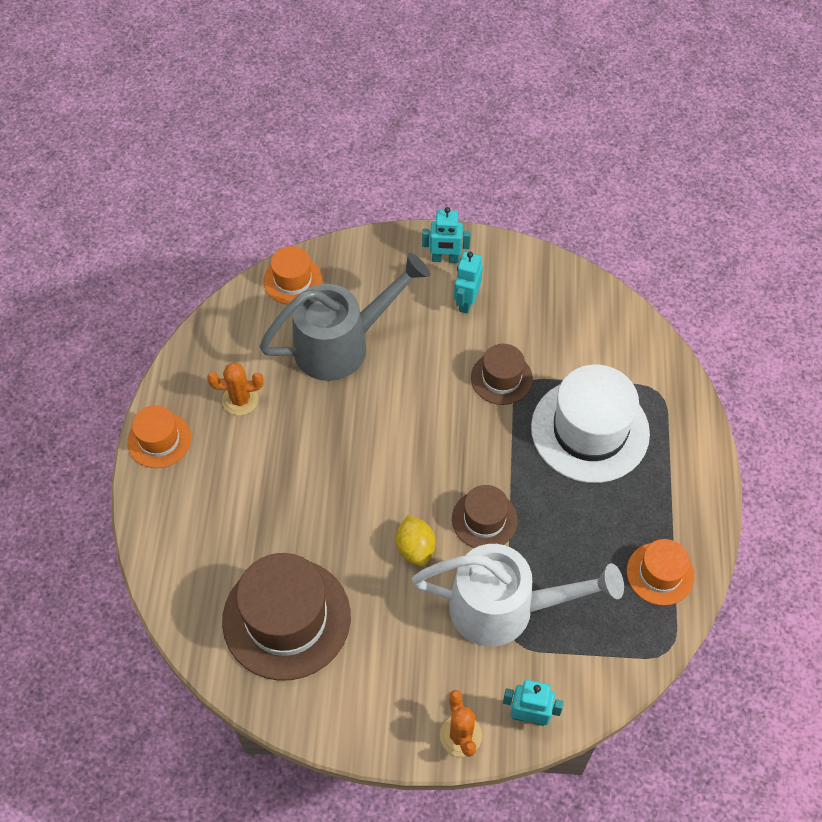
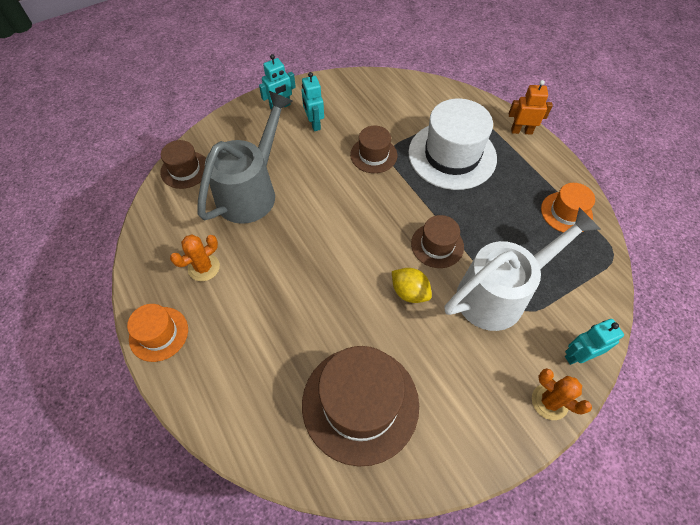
camera: 35 degrees left, 0 degrees up
(293, 280) = (185, 170): orange hat -> brown hat
(700, 449) = (521, 131): none -> orange robot

